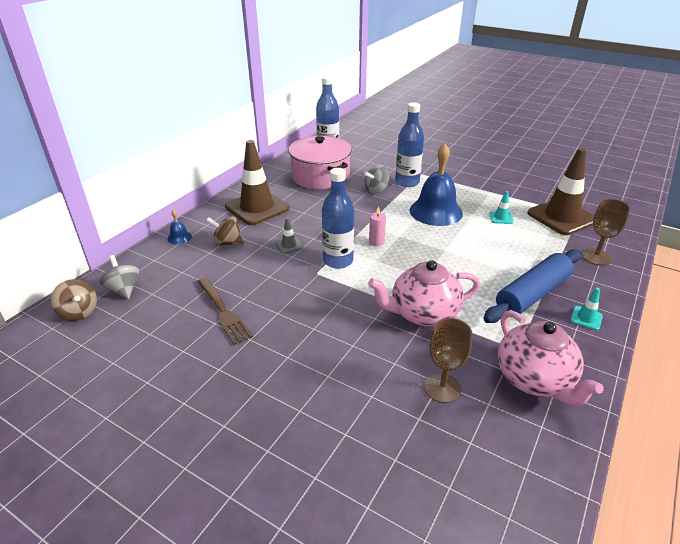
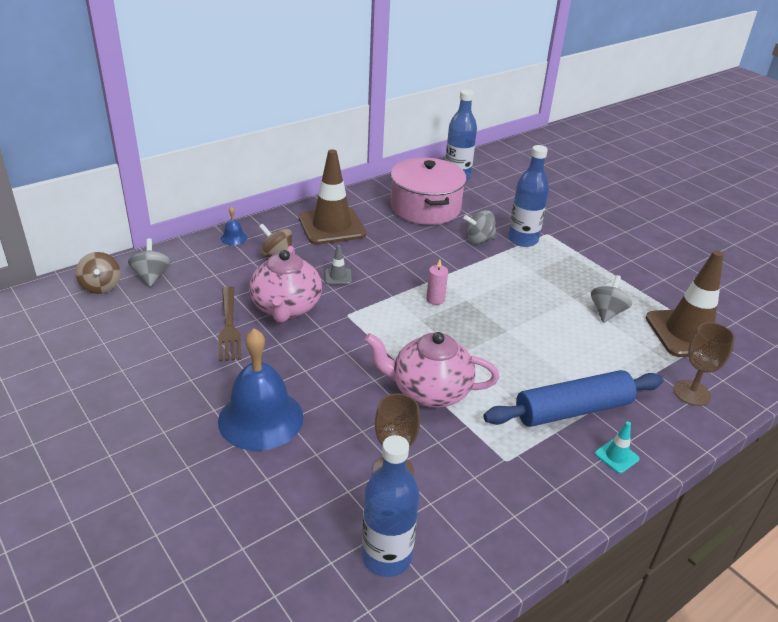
camera: 20 degrees right, 0 degrees up
(338, 261) = (378, 308): blue bottle -> blue bottle (386, 557)
(436, 211) = (531, 283): blue bell -> blue bell (261, 418)
(501, 217) = (607, 312): turquoise traffic cone -> grey spinning top
(534, 379) = (499, 498): pink teapot -> pink teapot (286, 308)

